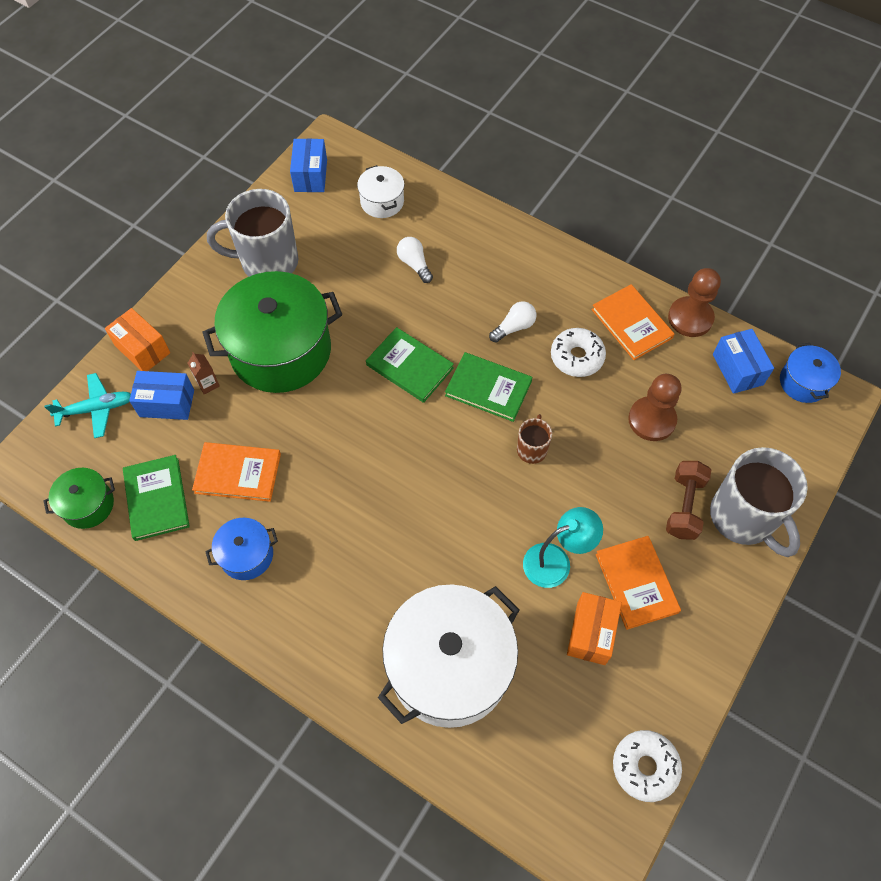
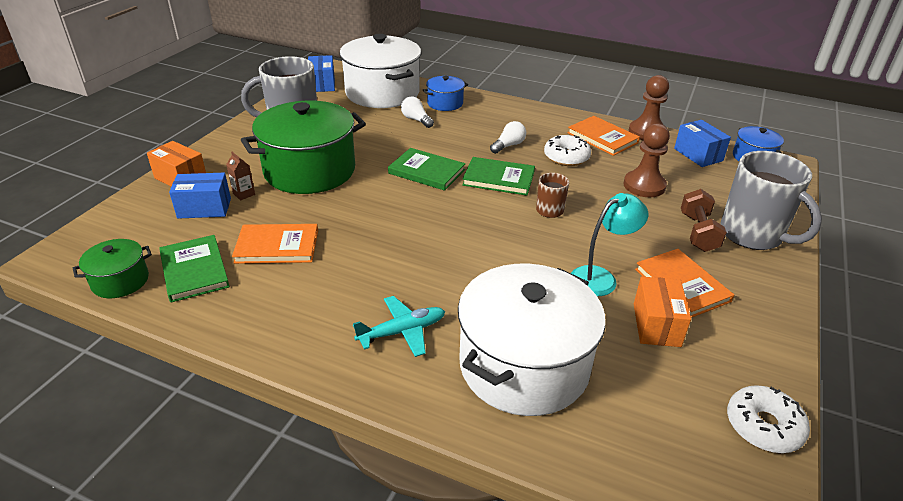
camera: 10 degrees left, 25 degrees down
(96, 409) = (134, 216): turquoise plane -> turquoise plane (402, 331)
(246, 555) = (291, 302): blue pot -> blue pot (445, 103)
(382, 202) = (382, 93): white pot -> white pot, size x2.11

